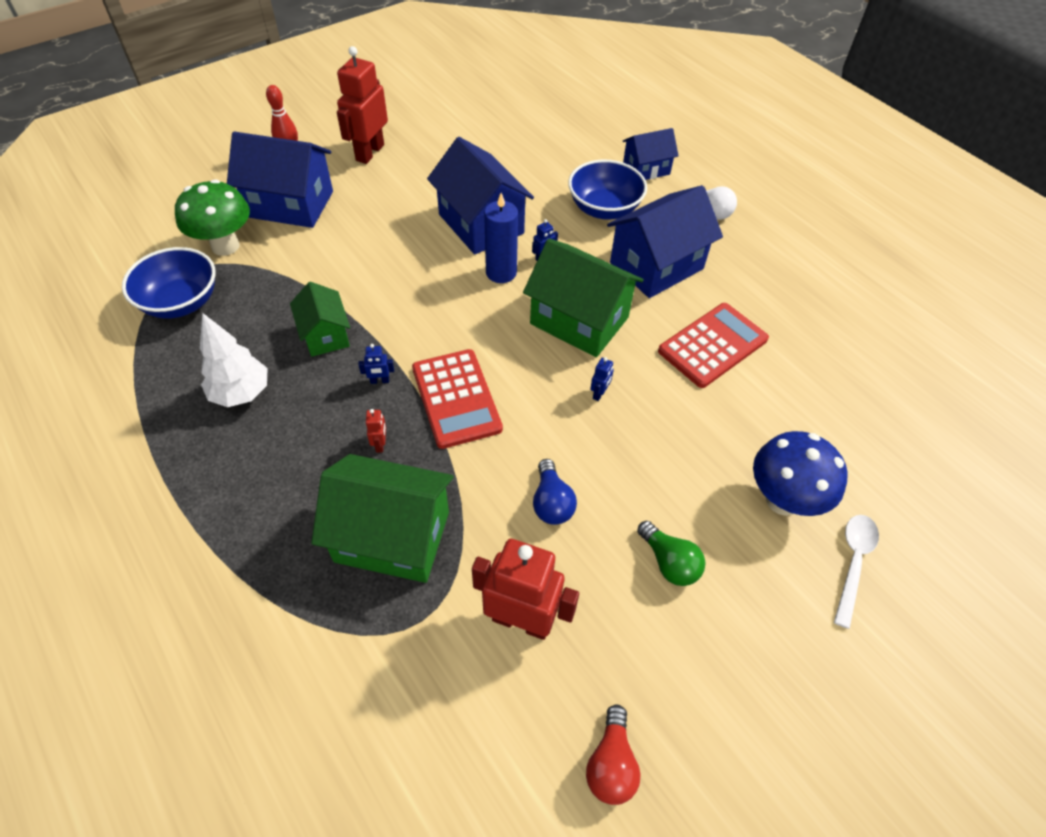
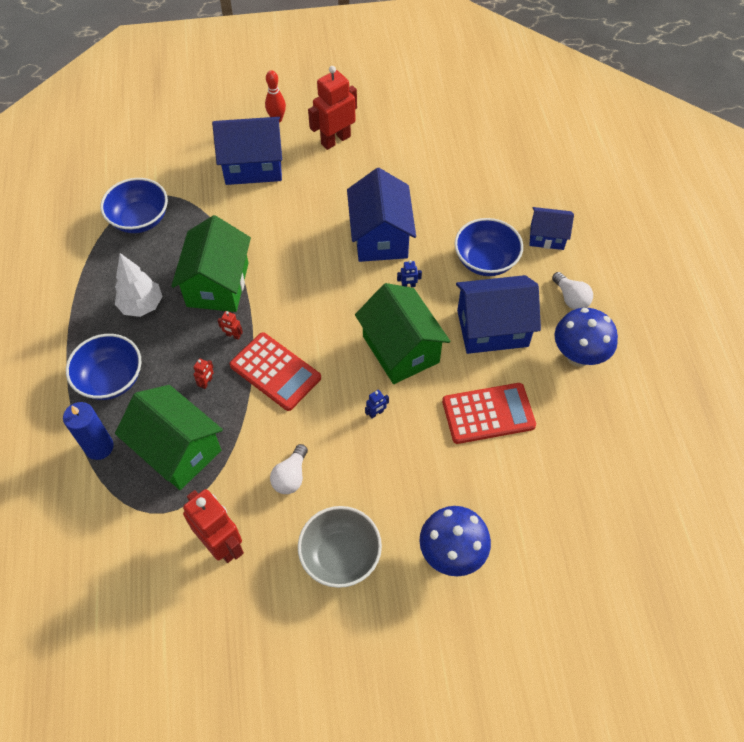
camera: 30 degrees right, 5 degrees up
(225, 246) = (191, 185): green mushroom -> none
(250, 493) = (111, 379): none -> blue bowl
(290, 204) = (253, 166): blue house -> blue house turned 45 degrees counterclockwise
(325, 335) = (217, 284): green house -> green house, size x1.72
(379, 381) = (233, 335): blue robot -> red robot
(456, 398) = (275, 372): red calculator -> red calculator turned 60 degrees counterclockwise
(501, 272) = (369, 285): blue candle -> blue candle (99, 447)
(551, 502) = (291, 476): blue light bulb -> white light bulb
(611, 763) = (218, 657): red light bulb -> none
(669, 562) = (340, 555): green light bulb -> grey bowl
(755, 259) = (578, 356): none -> blue mushroom
(853, 563) = (468, 622): white spoon -> none

